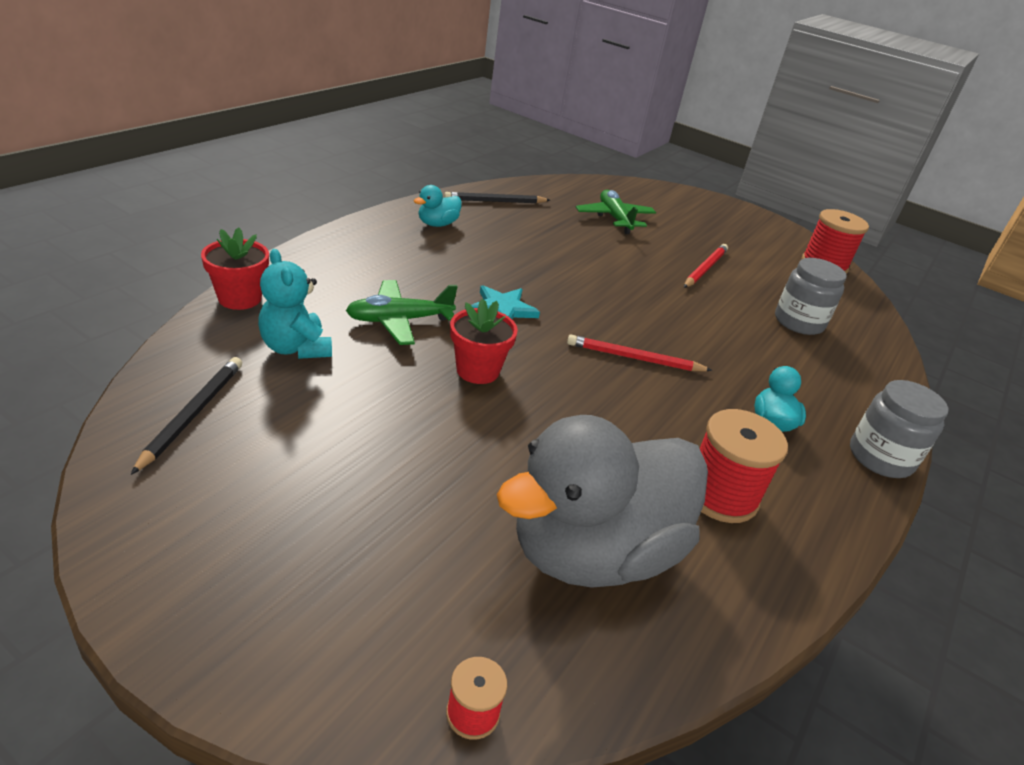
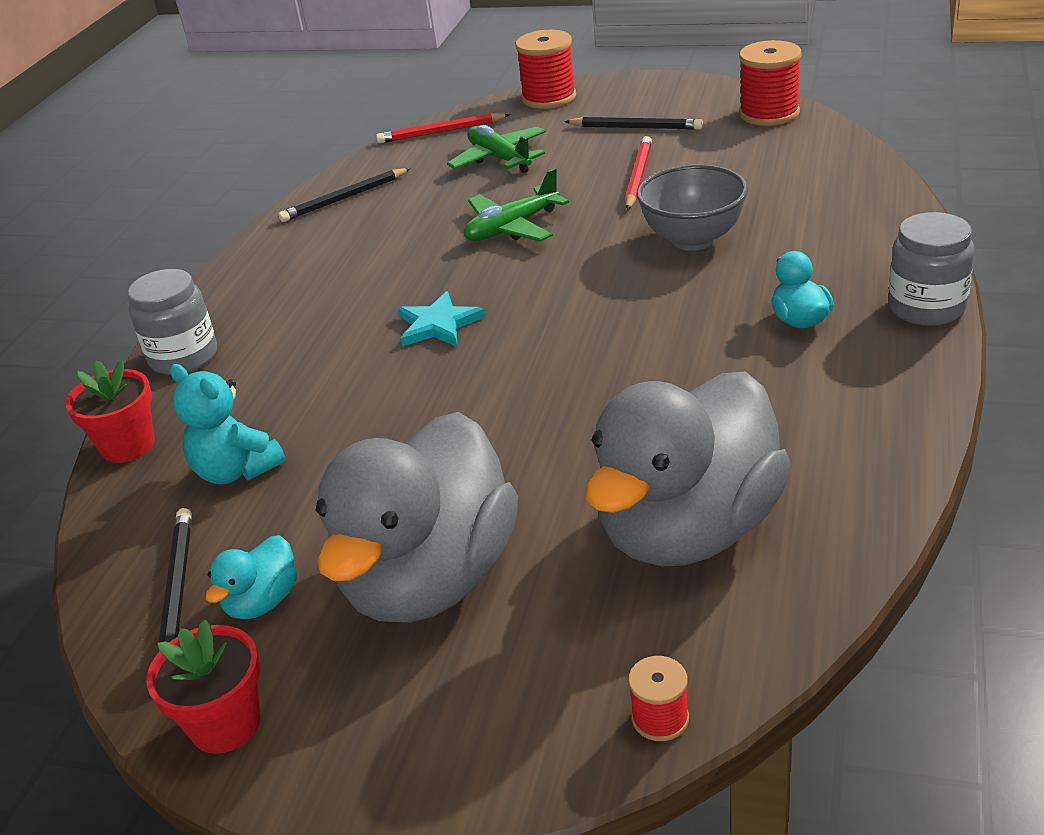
camera: 10 degrees left, 0 degrees up
(372, 494) = (430, 578): none -> grey duck
(399, 320) = (331, 389): green plane -> green plane (512, 228)
(437, 224) = (295, 257): turquoise duck -> turquoise duck (262, 601)
(477, 370) = (455, 404): red flower pot -> red flower pot (225, 724)
(634, 358) = (618, 315): red pencil -> red pencil (441, 132)
(720, 495) = (785, 418): red spool -> red spool (549, 98)
(721, 236) = (635, 127): none -> black pencil
(721, 328) = (693, 239): none -> grey bowl
(798, 322) = (773, 195): grey jar -> grey jar (183, 357)

